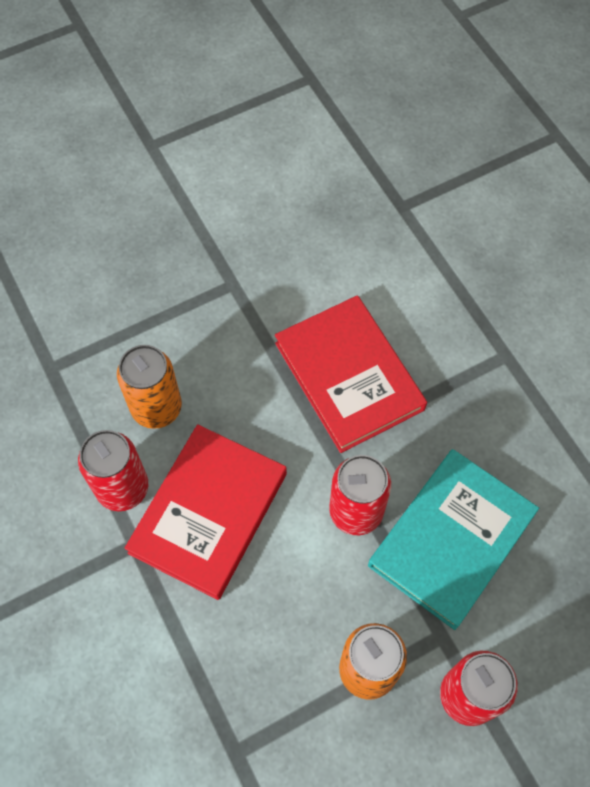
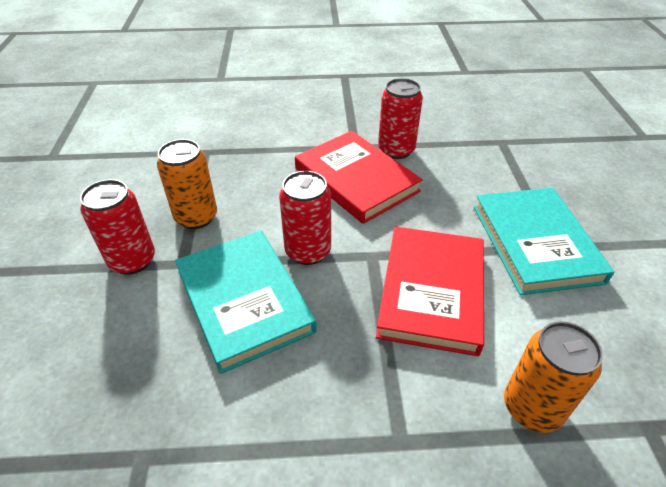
camera: 115 degrees right, 20 degrees down
(156, 408) = (449, 177): orange can -> orange can (532, 407)
(235, 302) = (535, 243): none -> turquoise book
(349, 376) = (432, 291): red book -> red book turned 75 degrees counterclockwise

